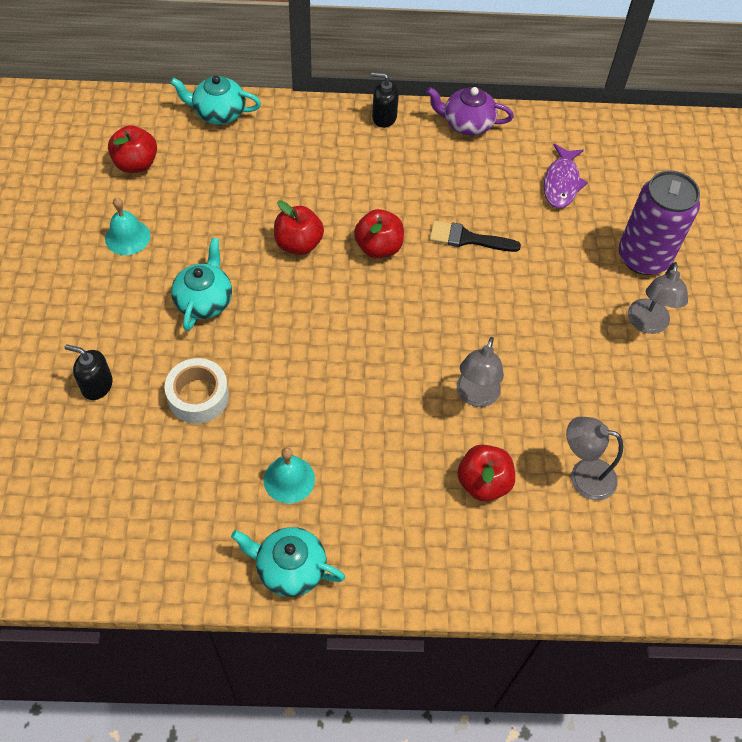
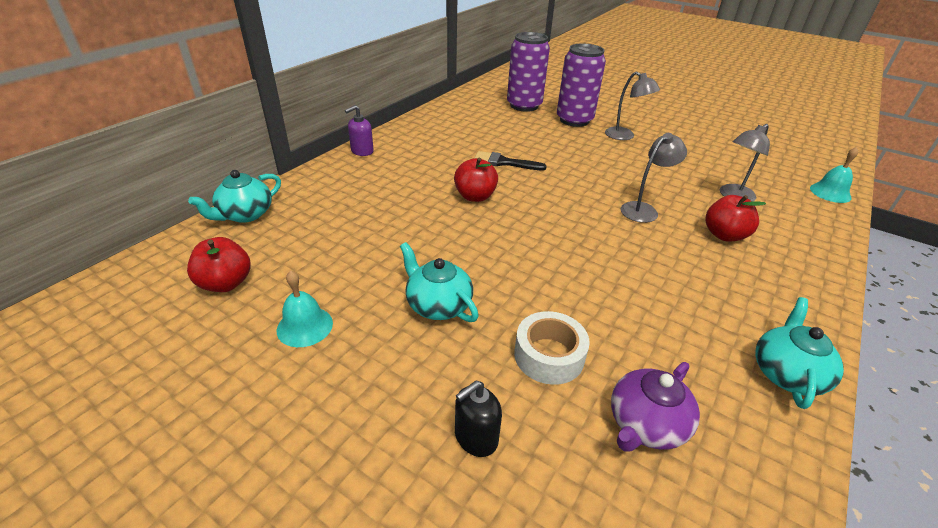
camera: 55 degrees left, 20 degrees down
(289, 479) = (681, 332): turquoise bell -> turquoise bell (830, 192)
(289, 568) = (786, 373): turquoise teapot -> turquoise teapot turned 150 degrees clockwise
(298, 244) = (432, 229): red apple -> none
(384, 117) = (362, 151): black soap dispenser -> purple soap dispenser
(467, 124) = (409, 128): purple teapot -> purple teapot (645, 425)
(468, 239) = (504, 162): black brush -> black brush turned 60 degrees clockwise
(475, 396) = (644, 209): grey lamp -> grey lamp turned 90 degrees counterclockwise
(561, 183) = (494, 120): purple fish -> none
(634, 191) = (524, 105): none -> purple can

